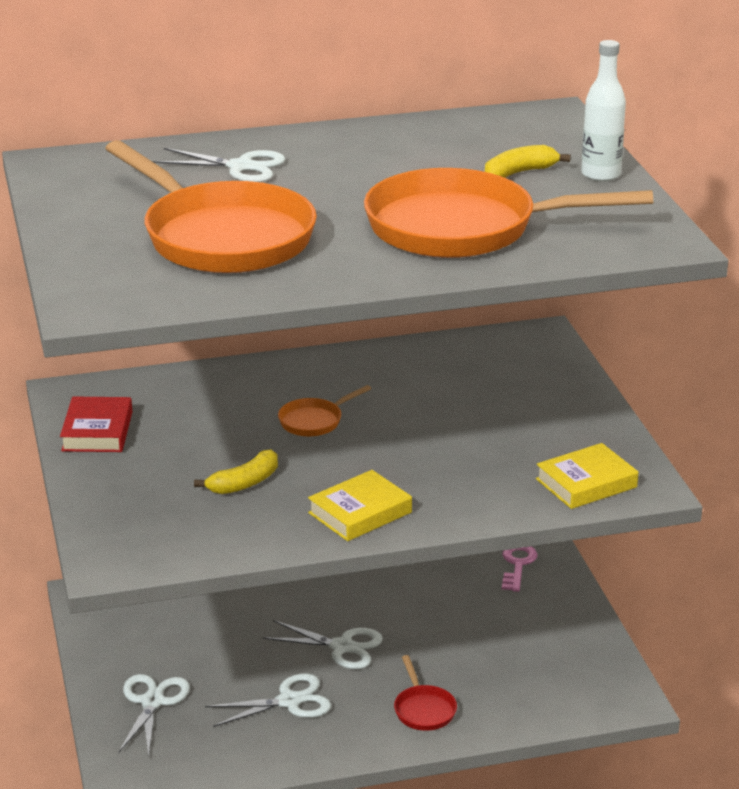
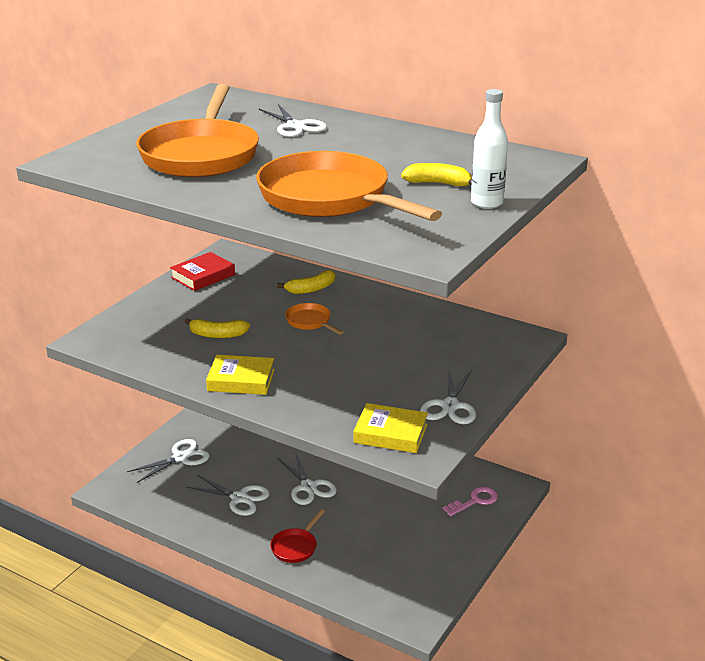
camera: 45 degrees right, 0 degrees up
(248, 387) = (311, 289): none -> yellow banana
(314, 421) = (310, 322): orange pan -> orange pan turned 45 degrees clockwise
(589, 431) = (450, 406): none -> white scissors

